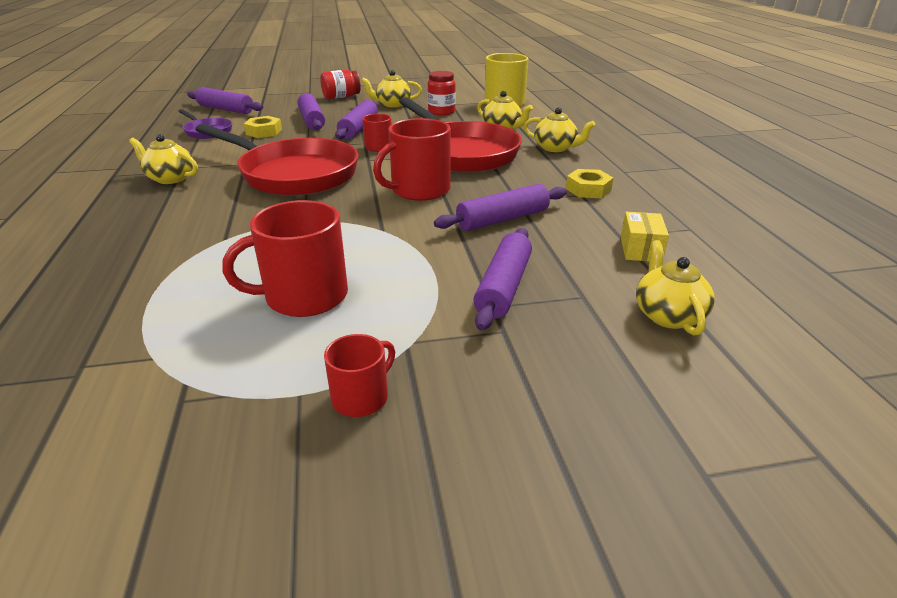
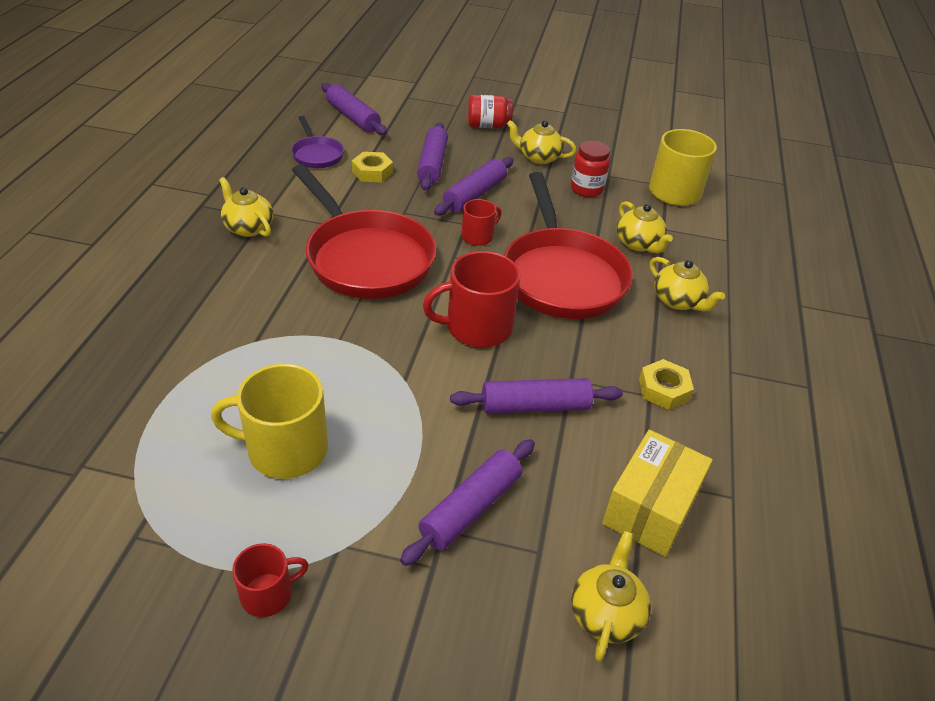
camera: 20 degrees right, 10 degrees up
(304, 296) = (285, 449): red mug -> yellow mug
(640, 249) = (650, 508): yellow box -> yellow box, size x1.69

